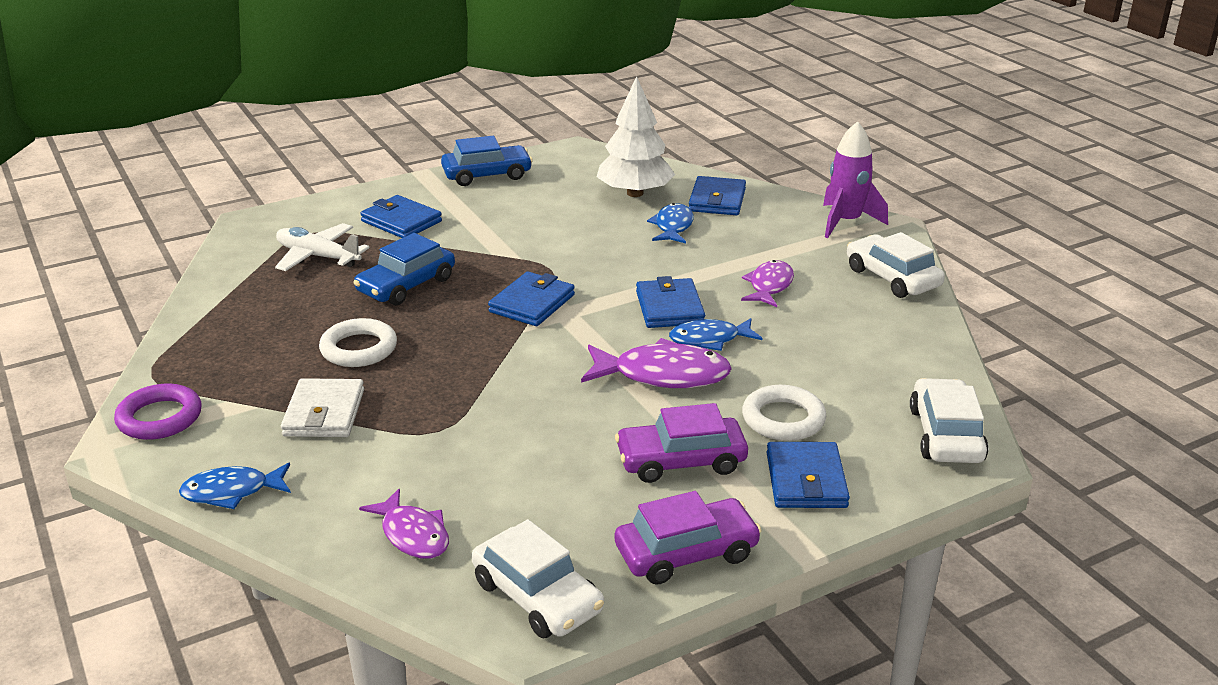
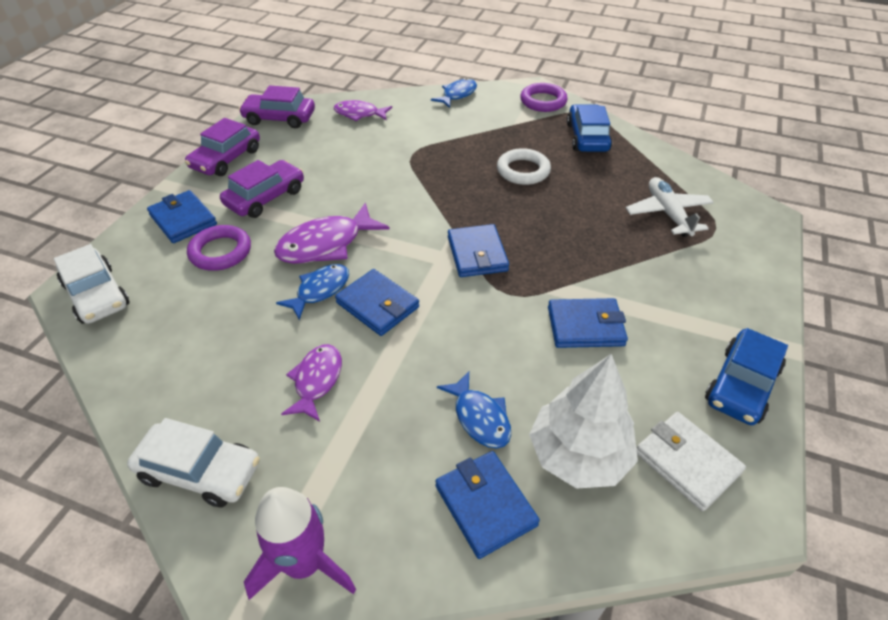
camera: 140 degrees right, 15 degrees up
(318, 257) = (667, 213): white plane -> white plane turned 90 degrees counterclockwise
(324, 413) = (478, 135): white wallet -> white wallet (687, 462)
(401, 221) = (686, 276): blue wallet -> blue wallet (585, 326)
(406, 285) = (576, 223): blue car -> blue car (587, 137)
(537, 596) = (279, 118): white car -> purple car
(769, 286) = (317, 380): purple fish -> purple fish turned 150 degrees counterclockwise
(783, 419) = (220, 252): white ring -> purple ring

